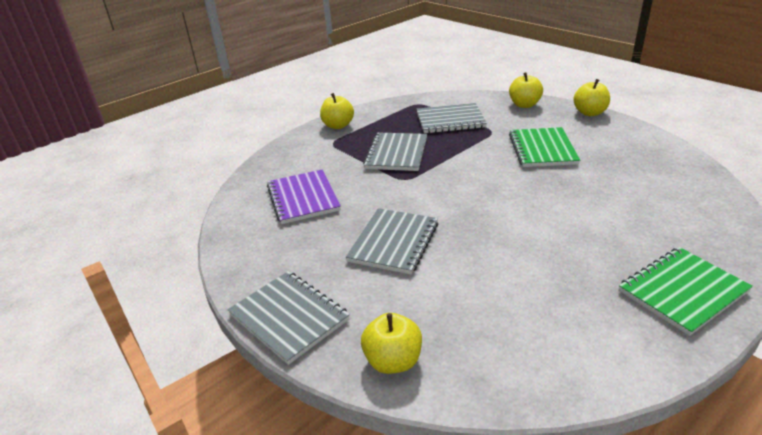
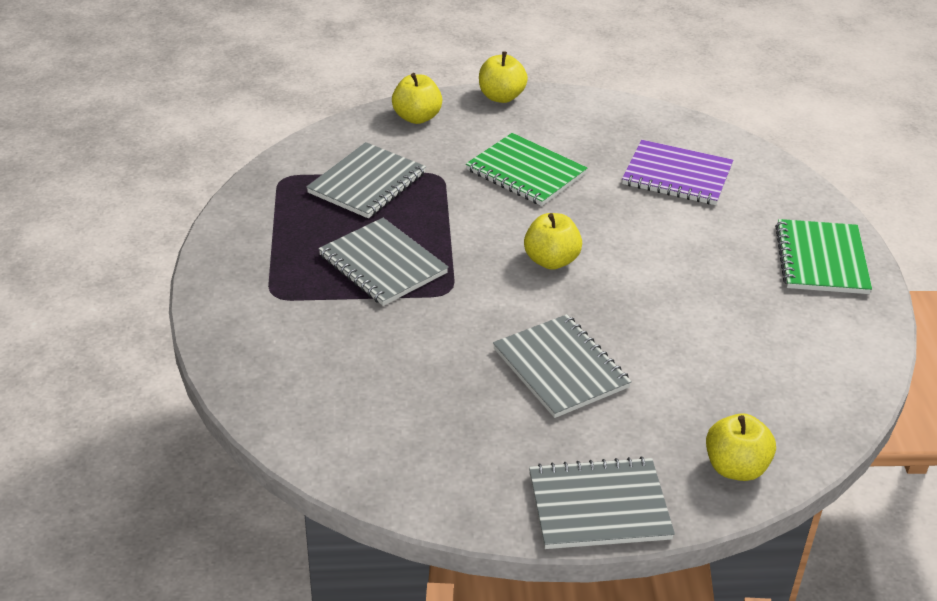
camera: 55 degrees left, 5 degrees up
(303, 198) = (378, 387): purple notebook -> purple notebook (677, 176)
(338, 126) = (233, 266): yellow apple -> yellow apple (551, 261)

